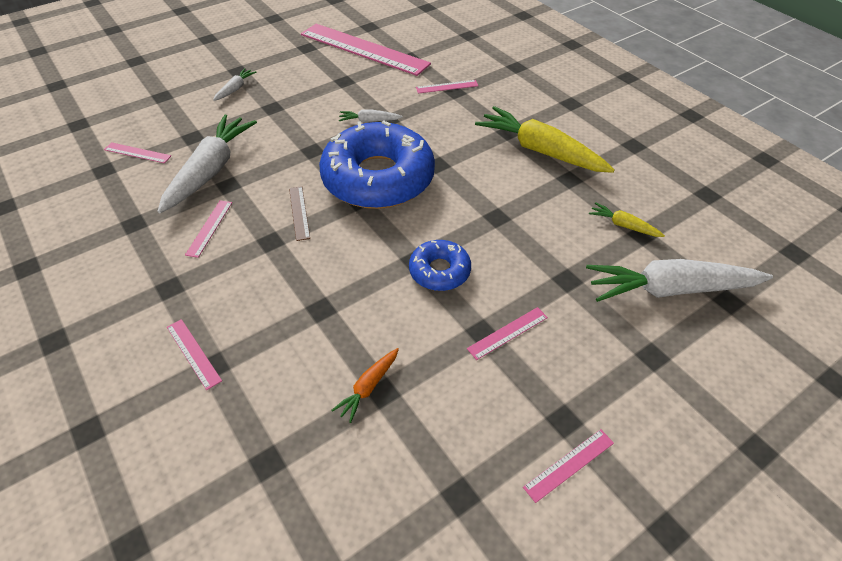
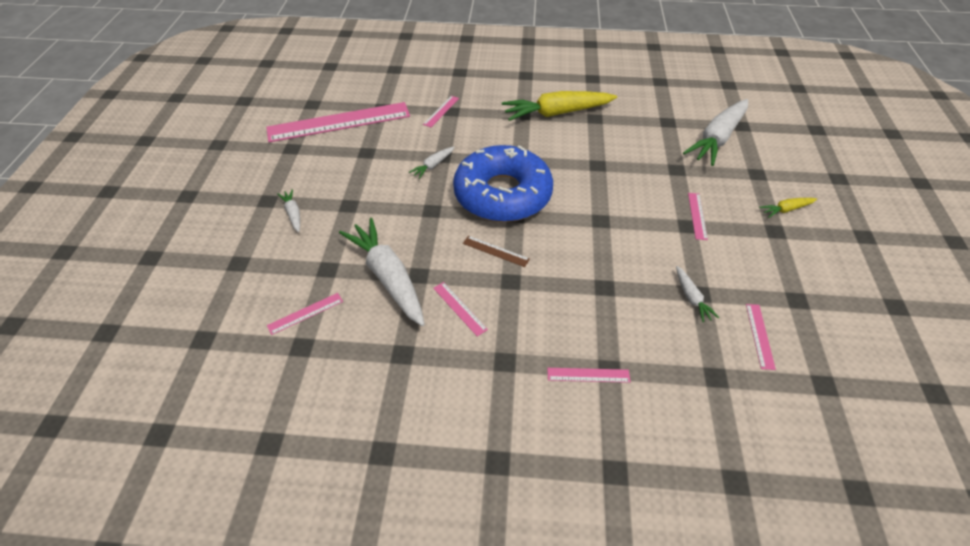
camera: 50 degrees left, 0 degrees up
(368, 387) = (691, 298): orange carrot -> white carrot
(439, 271) = (621, 215): blue donut -> none
(569, 464) = (805, 246): pink ruler -> pink ruler (759, 335)
(623, 225) = (654, 123): yellow carrot -> yellow carrot (786, 210)

